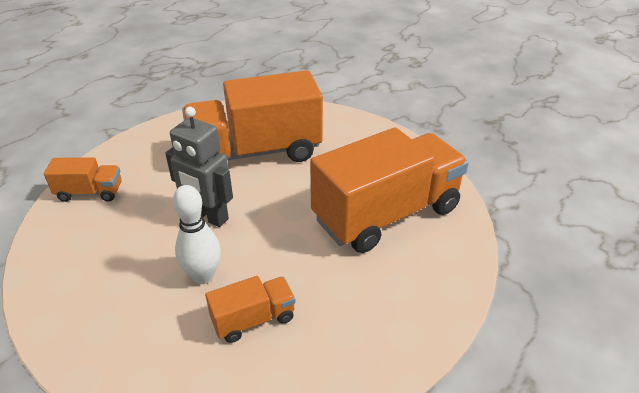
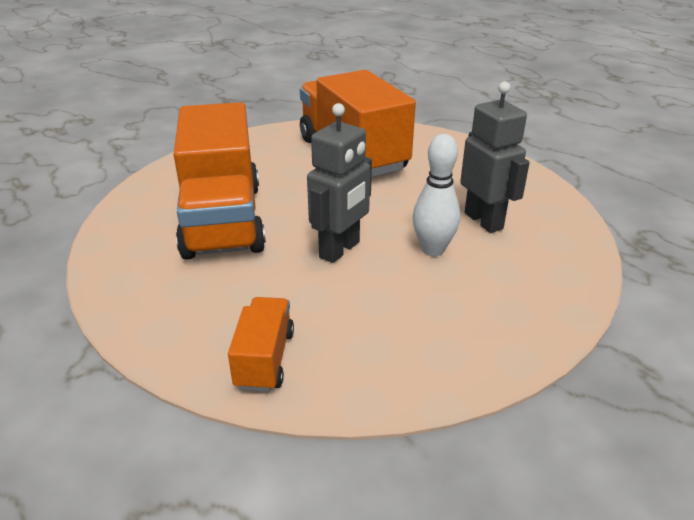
camera: 85 degrees left, 5 degrees down
(253, 319) = (484, 221): orange truck -> grey robot

